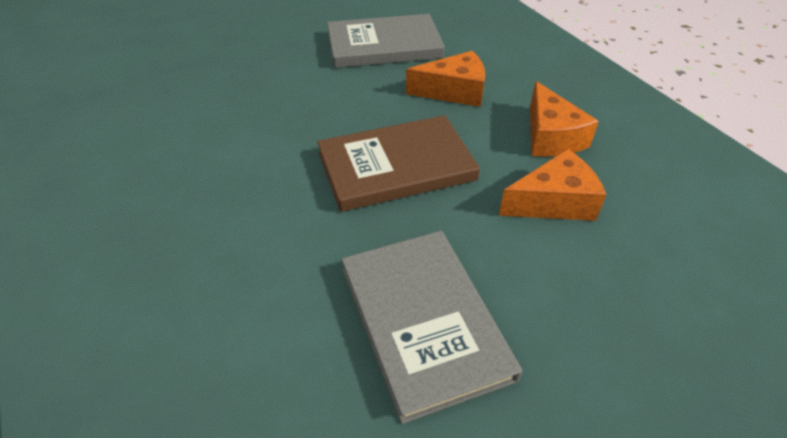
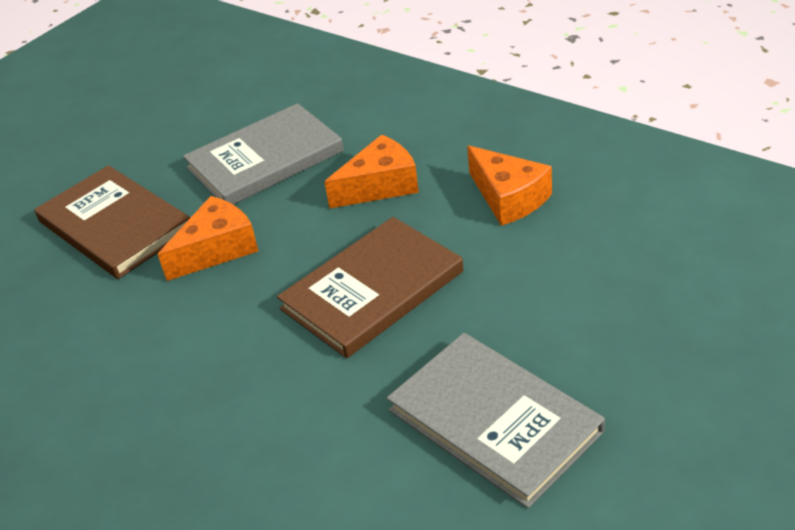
camera: 20 degrees left, 5 degrees down
(255, 53) = (115, 225): none -> brown book
(554, 202) = (548, 263): orange cheese -> orange cheese (217, 249)

